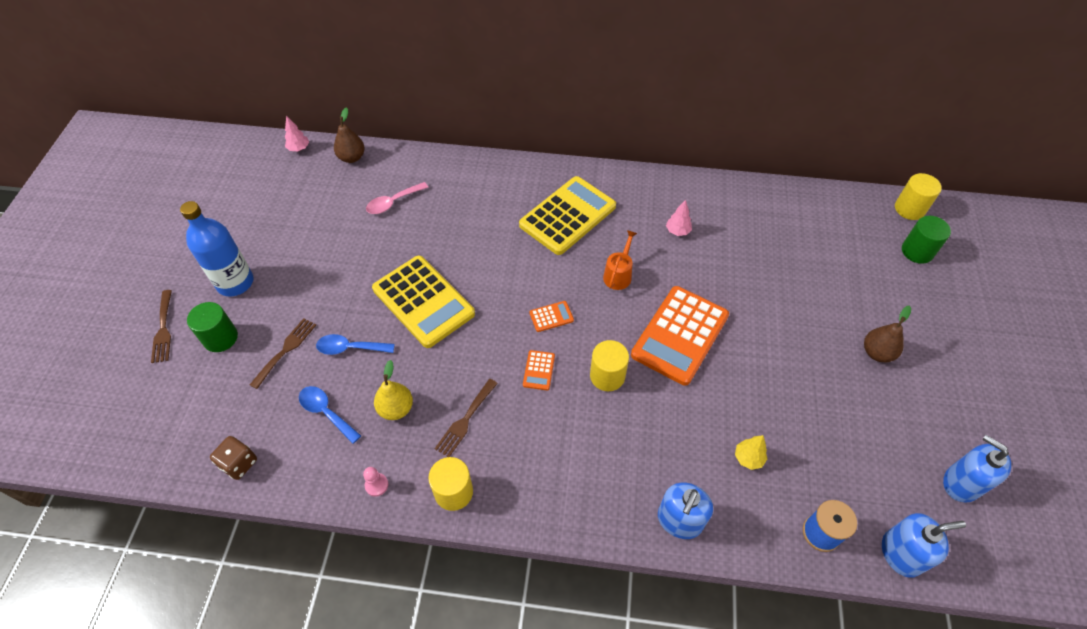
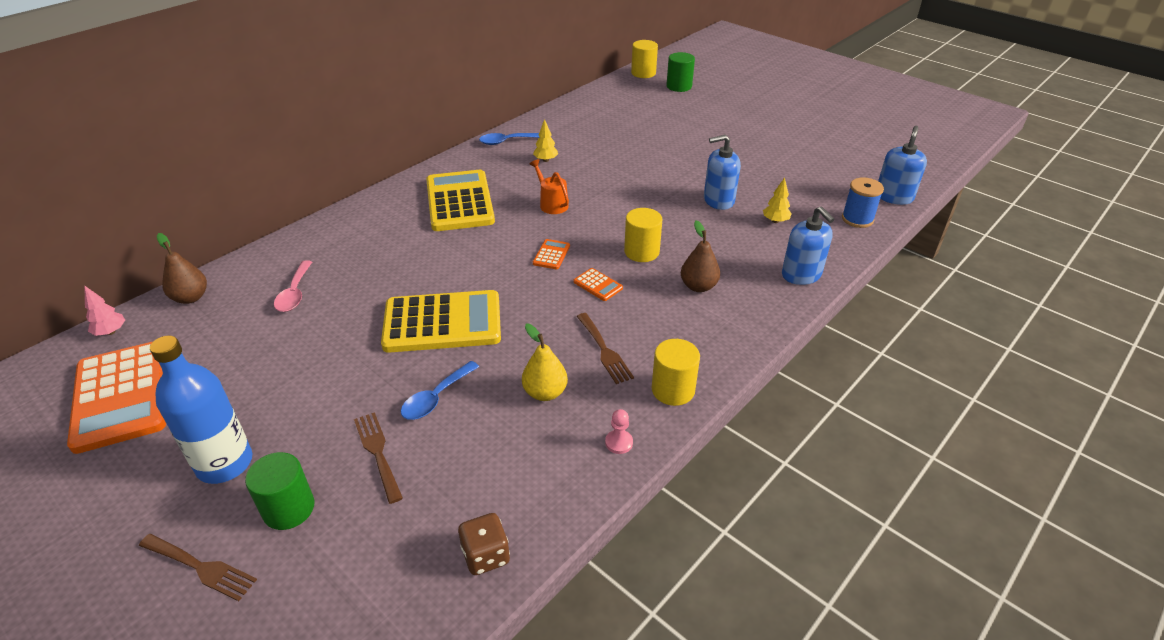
camera: 55 degrees left, 15 degrees down
(326, 412) = (495, 449): blue spoon -> blue spoon (507, 141)
(677, 231) = (545, 160): pink tree -> yellow tree
(680, 335) = (641, 202): orange calculator -> orange calculator (122, 396)
(877, 353) = (740, 135): brown pear -> brown pear (698, 286)
(961, 483) = (860, 153): blue soap dispenser -> blue soap dispenser (718, 200)

